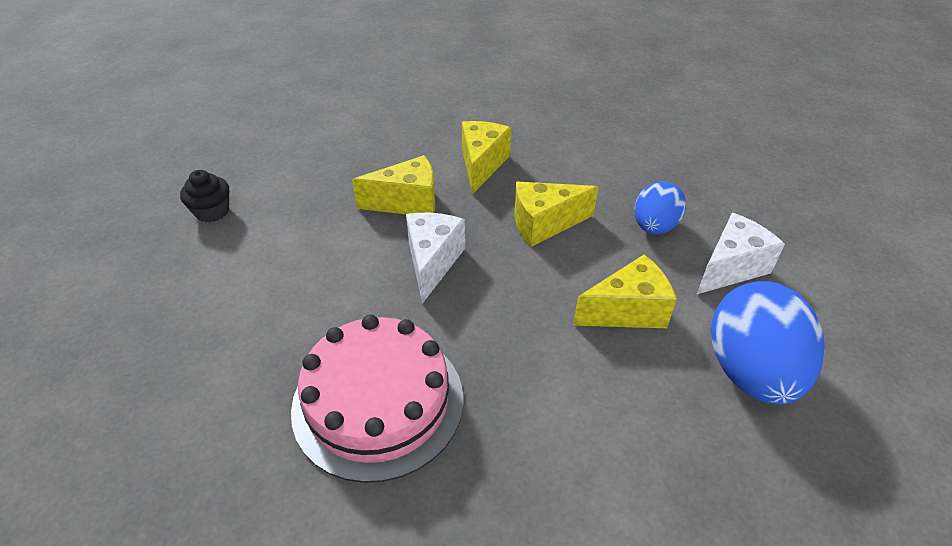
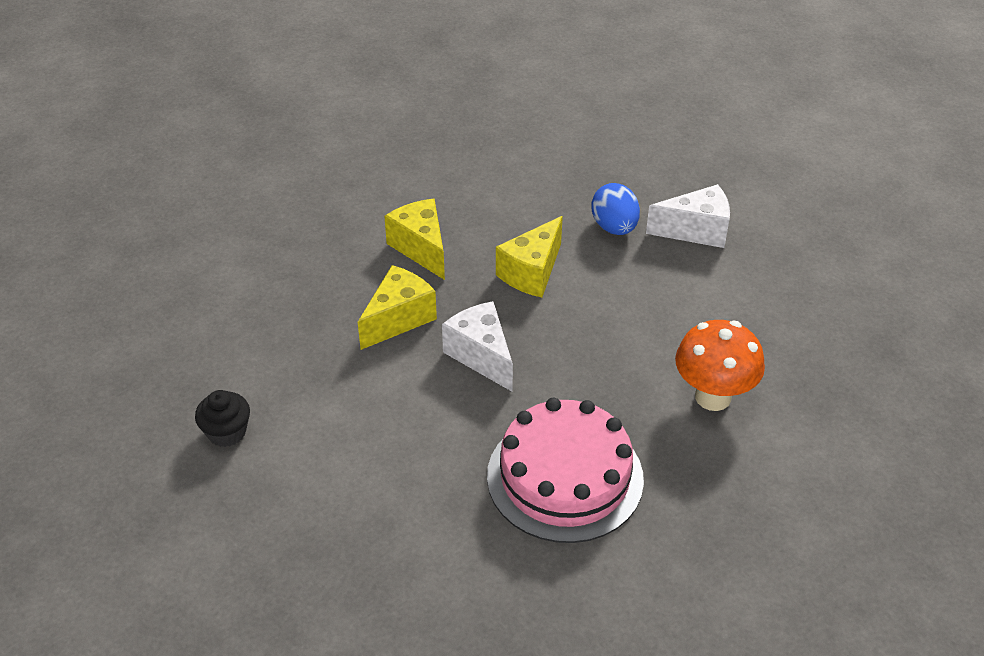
camera: 40 degrees left, 0 degrees up
(590, 423) = (713, 397): none -> orange mushroom
(627, 311) = (660, 305): yellow cheese -> none
(730, 268) = (696, 231): white cheese -> white cheese turned 75 degrees clockwise
(750, 371) = (773, 300): blue egg -> none

